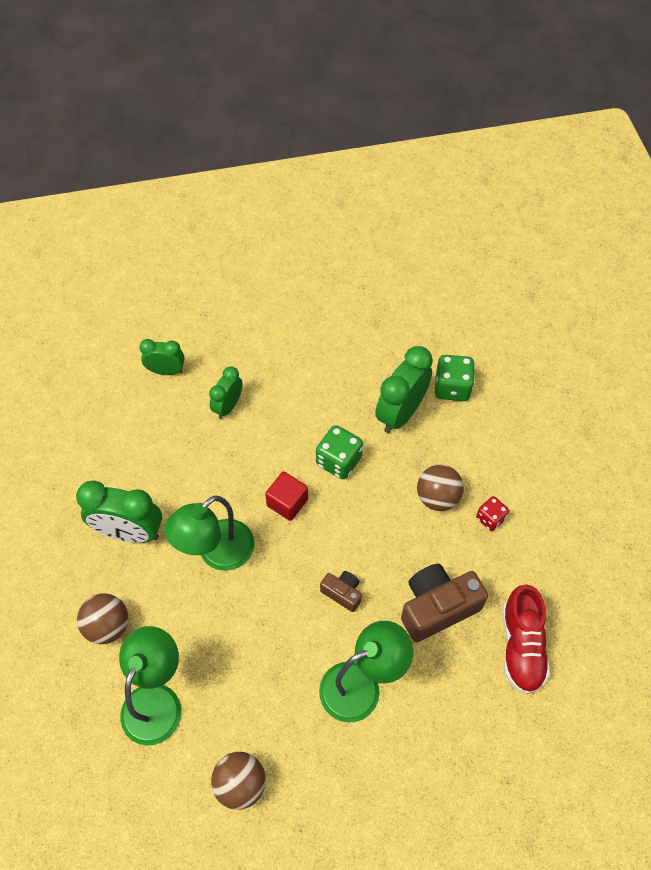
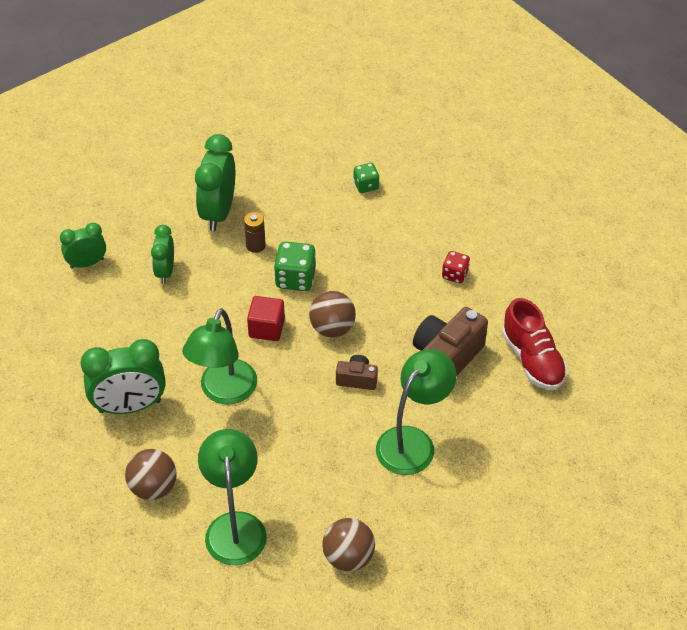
camera: 25 degrees left, 10 degrees down
(320, 411) = (255, 245): none -> brown battery
(400, 413) = (330, 221): green clock -> green clock (218, 212)
(437, 497) = (400, 275): brown ball -> brown ball (332, 328)
(452, 387) = (366, 185): green dice -> green dice, size x0.62

